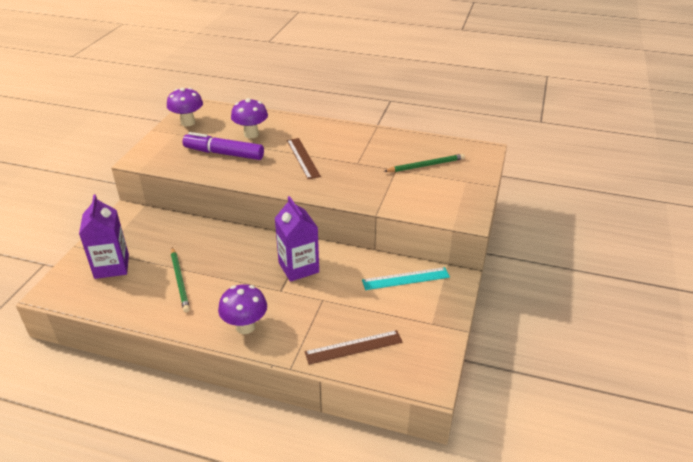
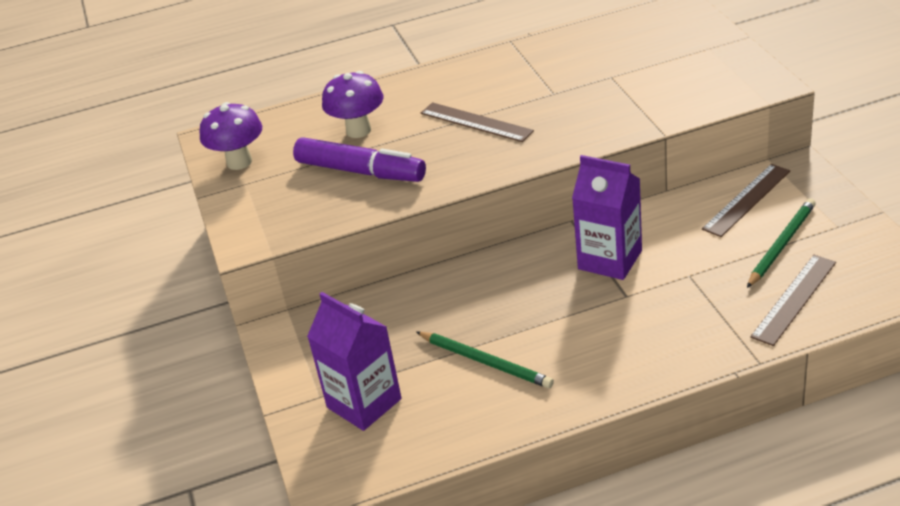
camera: 30 degrees left, 0 degrees up
(224, 154) = (360, 171): purple marker -> purple marker turned 135 degrees counterclockwise
(245, 327) = (645, 356): purple mushroom -> none
(405, 279) = (747, 200): turquoise ruler -> brown ruler
(426, 165) = (638, 54): green pencil -> green pencil (781, 245)

